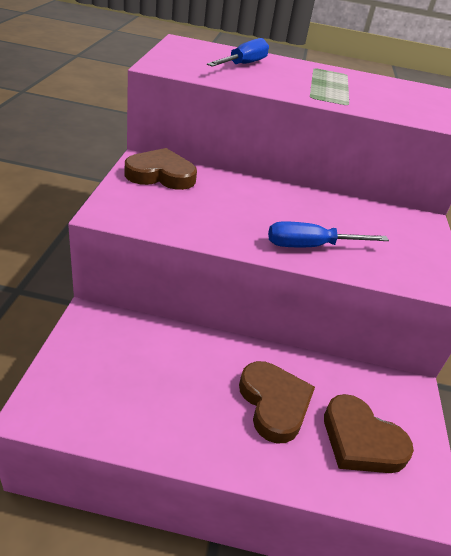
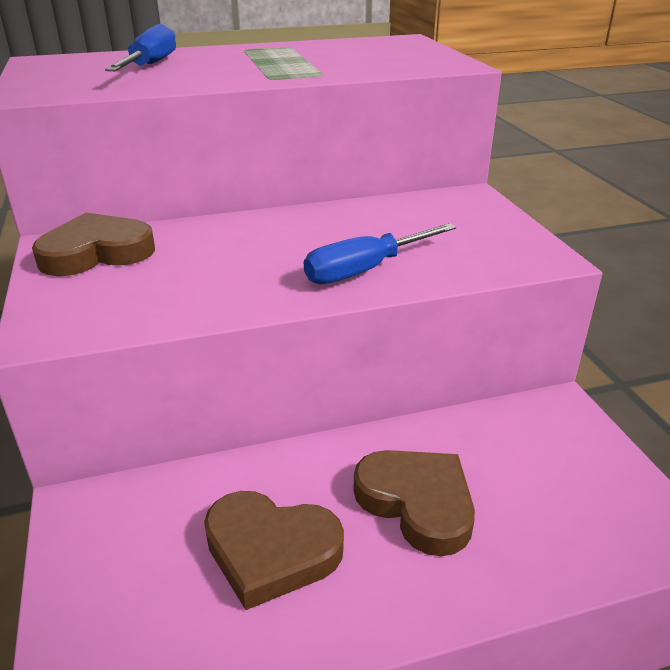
camera: 20 degrees left, 5 degrees down
(361, 440) = (549, 496): brown heart -> brown heart (271, 551)

